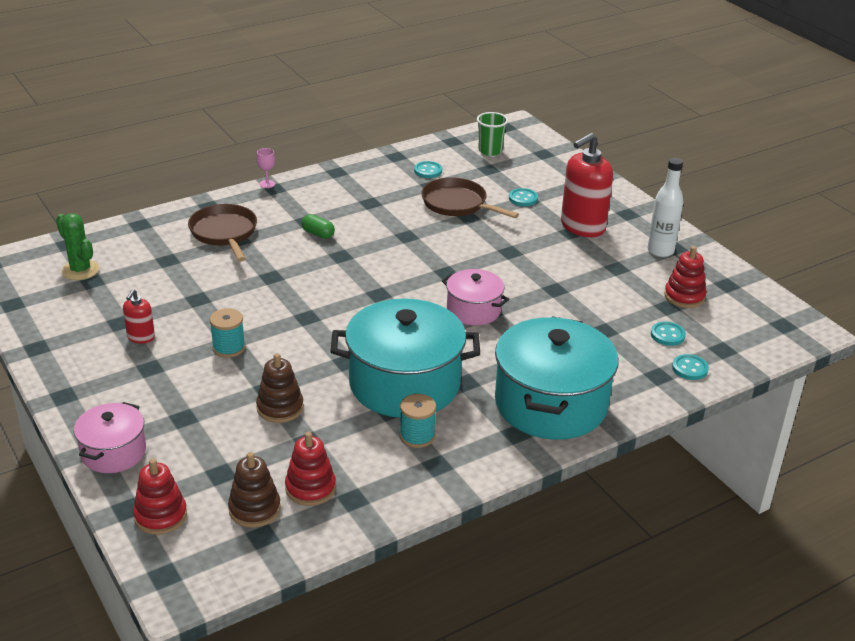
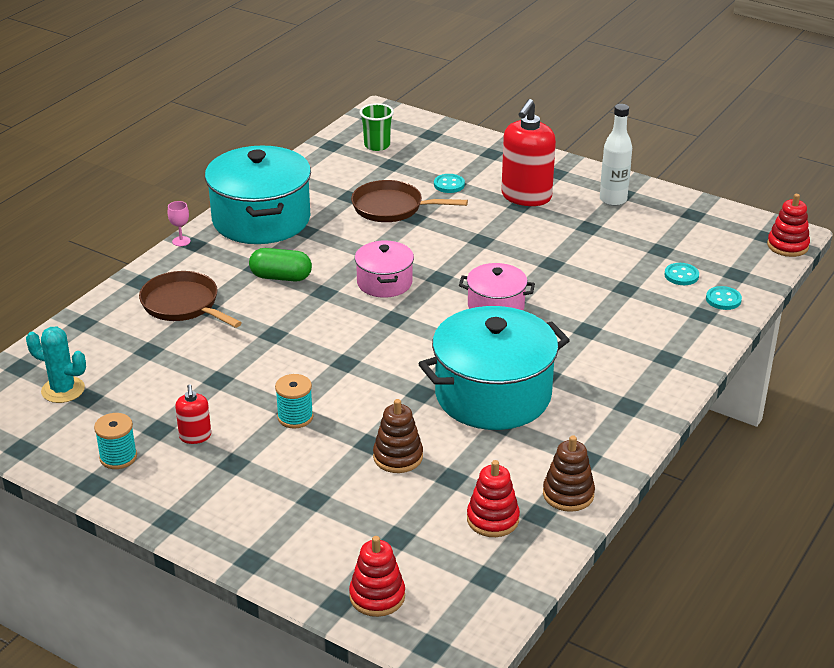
camera: 25 degrees left, 0 degrees up
(80, 270) = (63, 390): green cactus -> turquoise cactus
(113, 452) = (274, 556): pink pot -> pink pot (384, 283)
(254, 509) = (459, 557): brown stacking toy -> brown stacking toy (568, 494)
(318, 234) = (281, 277): green capsule -> green capsule, size x1.51
(417, 436) = (546, 438): turquoise spool -> turquoise spool (118, 457)
(428, 171) = (334, 182): turquoise button -> none
(551, 404) = (635, 369): turquoise pot -> turquoise pot (261, 219)
(684, 296) = (667, 236): red stacking toy -> red stacking toy (787, 246)

